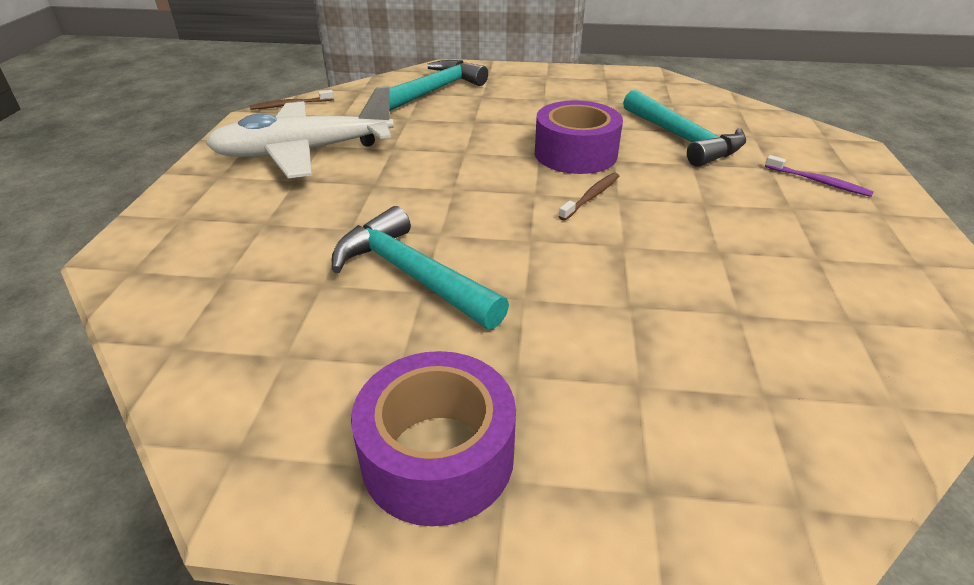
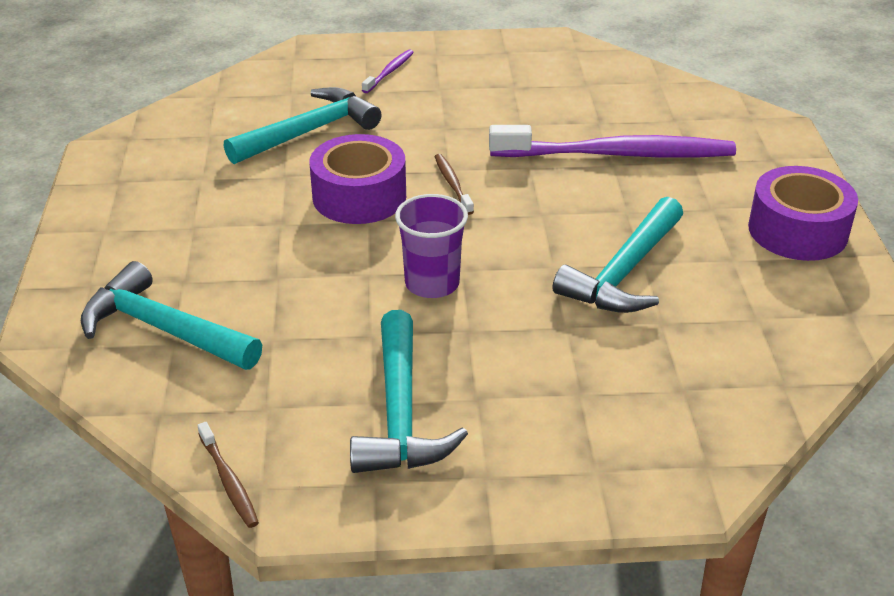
camera: 100 degrees left, 0 degrees up
(303, 152) = (400, 413): white plane -> turquoise hammer
(440, 174) = (432, 283): none -> purple cup
(591, 197) = (453, 184): brown toothbrush -> brown toothbrush turned 45 degrees clockwise
(654, 313) = (616, 154): none -> purple toothbrush

